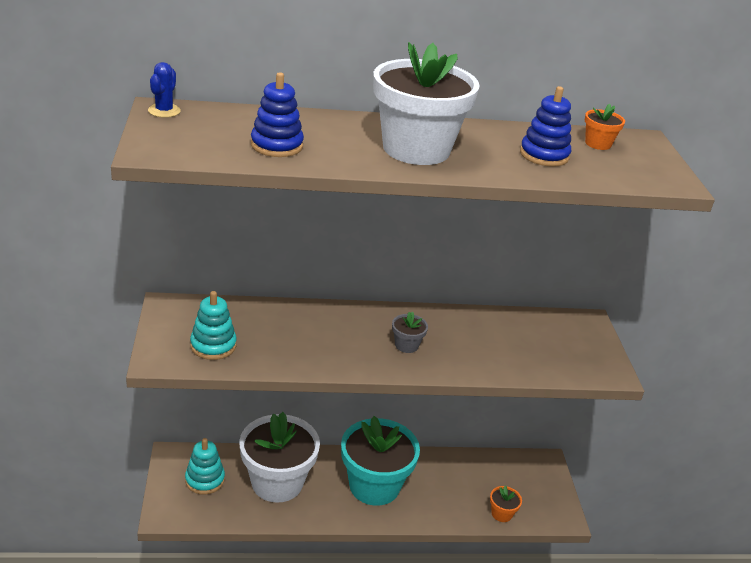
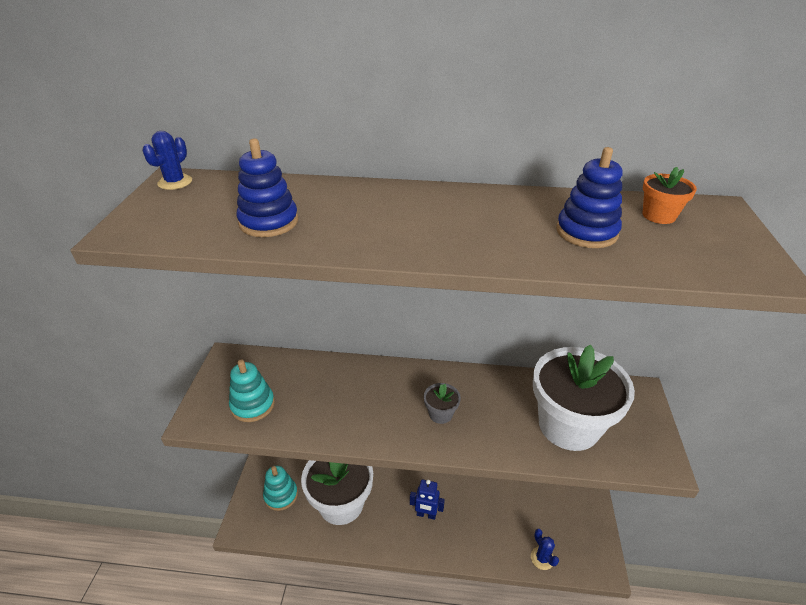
camera: 15 degrees right, 5 degrees up
(374, 485) = (426, 514): turquoise flower pot -> blue robot
(416, 149) = (429, 225): white flower pot -> white flower pot (568, 425)
(501, 513) = (542, 558): orange flower pot -> blue cactus

